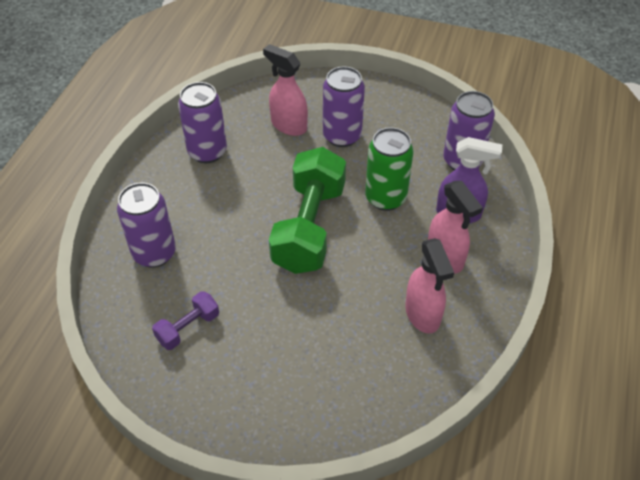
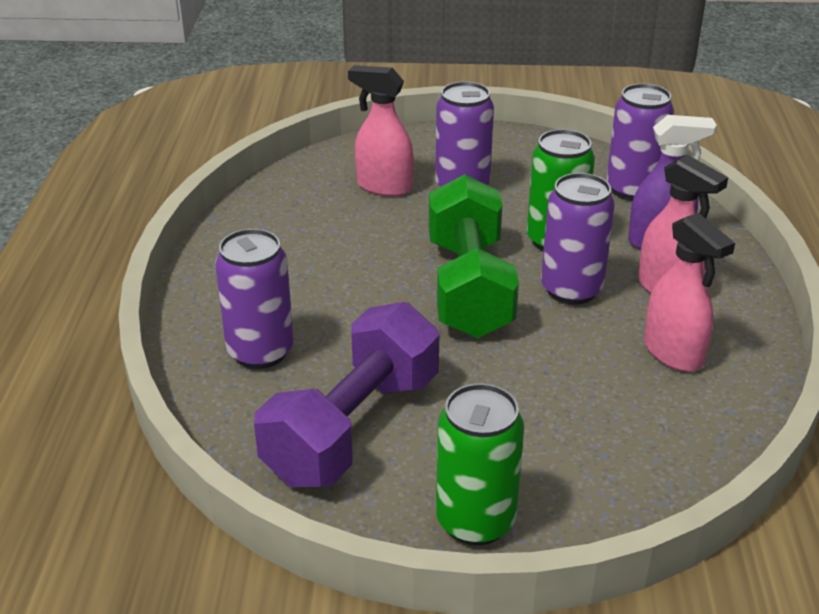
camera: 15 degrees left, 15 degrees down
(188, 328) = (353, 428): purple dumbbell -> purple dumbbell, size x2.13
(207, 152) = (283, 230): purple can -> purple can (571, 290)
(234, 419) = (475, 521): none -> green can

